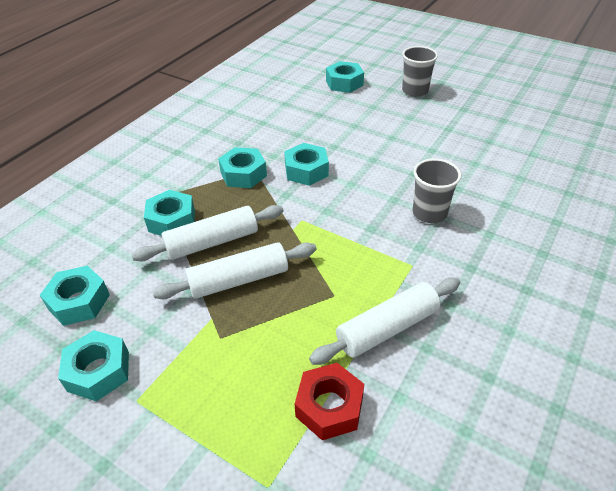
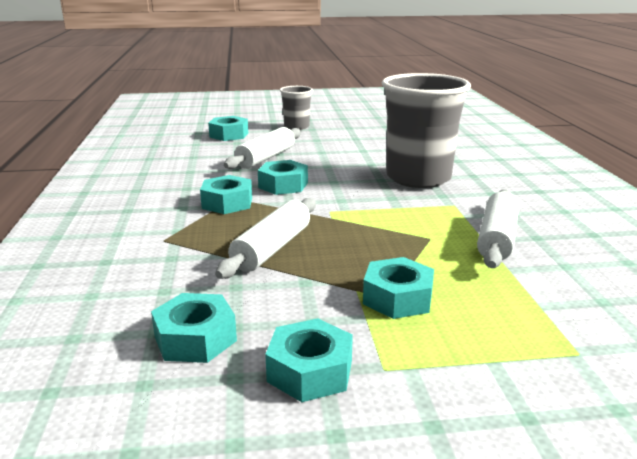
camera: 40 degrees left, 20 degrees down
(172, 220) = (204, 250): turquoise nut -> turquoise nut (397, 298)
(239, 280) = (338, 259): white rolling pin -> white rolling pin (265, 158)
(329, 406) = (536, 292): red nut -> none
(429, 213) = (418, 178): grey cup -> grey cup, size x1.96

